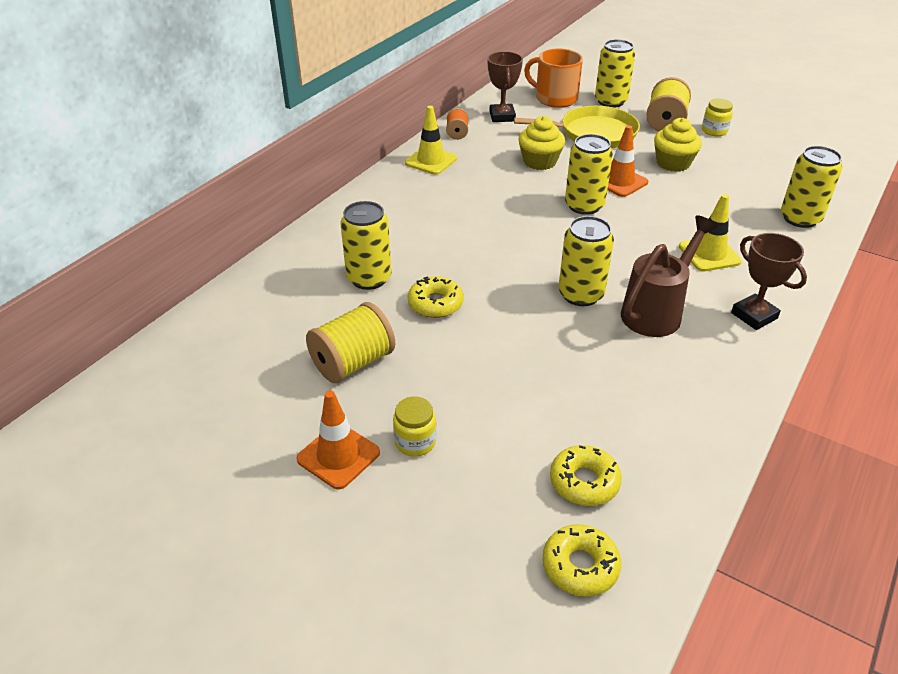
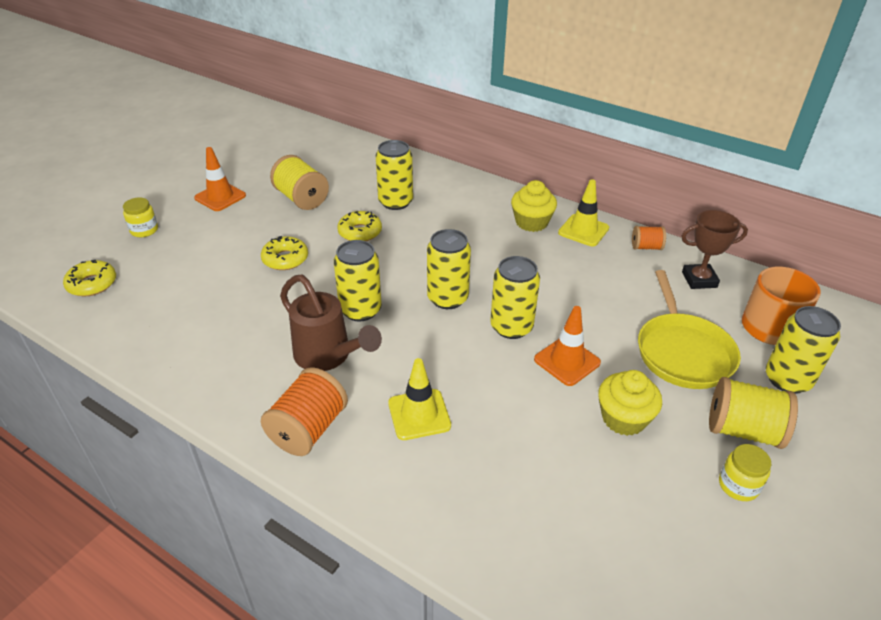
camera: 90 degrees right, 0 degrees up
(415, 442) = (220, 224): yellow jar -> yellow jar (144, 230)
(539, 162) = (599, 302): yellow cupcake -> yellow cupcake (531, 222)
(584, 482) = (154, 292): yellow donut -> yellow donut (285, 259)
(754, 315) = (308, 429): brown trophy -> orange spool
(800, 218) = (498, 530): yellow can -> yellow can (447, 298)

